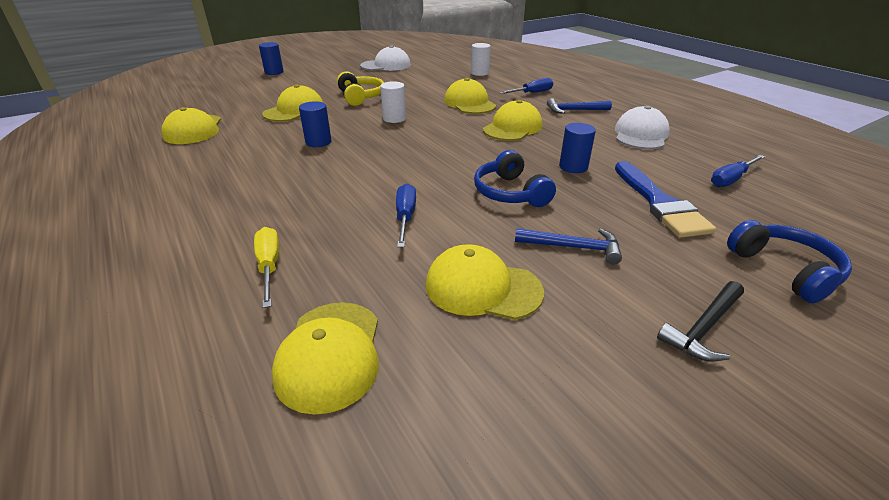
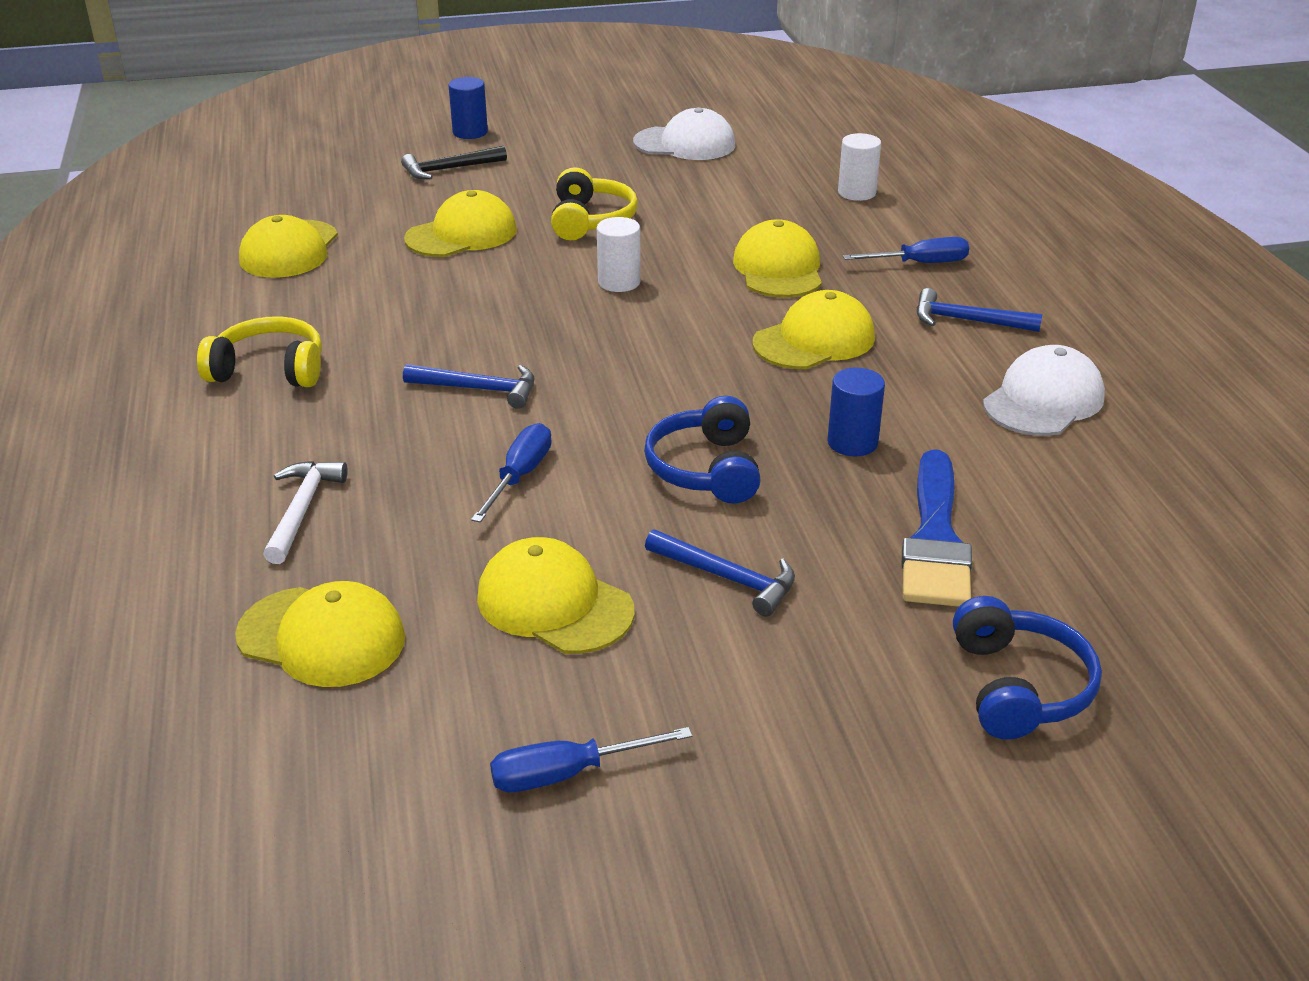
camera: 20 degrees right, 0 degrees up
(207, 189) = (269, 370): none -> yellow headphones
(269, 266) = (302, 510): yellow screwdriver -> white hammer
(318, 142) = (467, 311): blue cylinder -> none
(330, 354) = (322, 637): yellow cap -> yellow cap turned 90 degrees counterclockwise
(350, 177) = (479, 389): none -> blue hammer
(703, 328) = (805, 727): black hammer -> black hammer (449, 169)
(731, 179) = (1115, 524): blue screwdriver -> blue screwdriver (568, 773)

